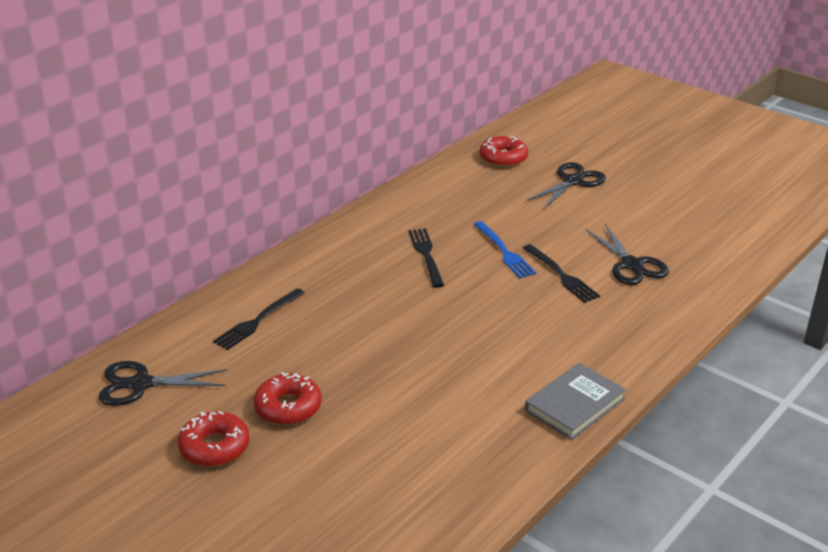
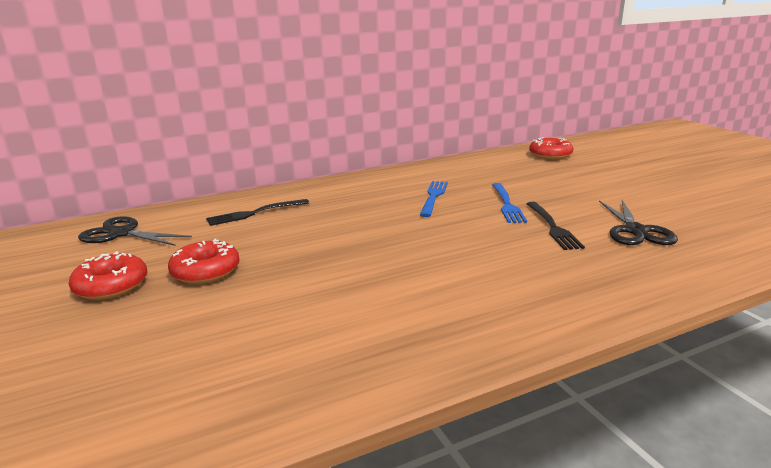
camera: 25 degrees right, 10 degrees down
(426, 255) = (433, 197): black fork -> blue fork
(573, 181) = (606, 173): black scissors -> none
(574, 405) = (490, 333): grey book -> none

